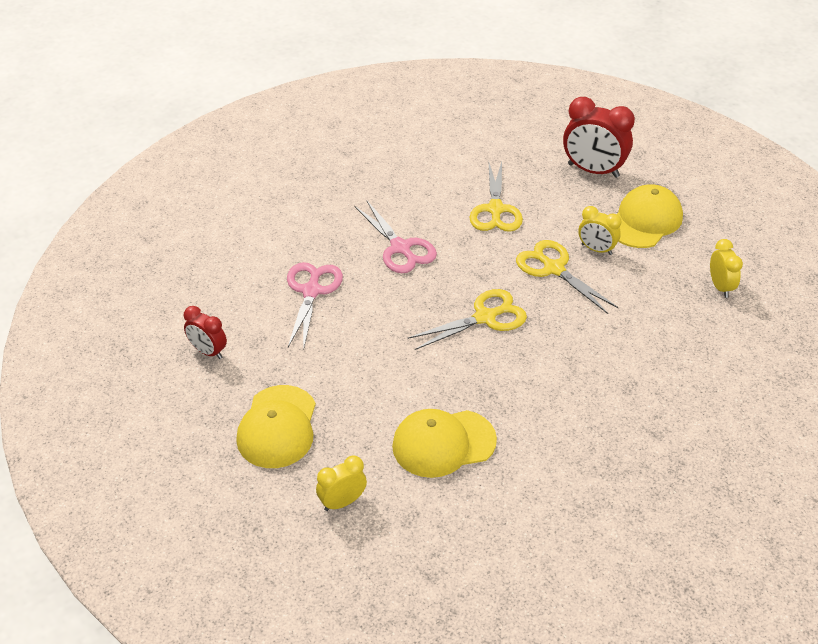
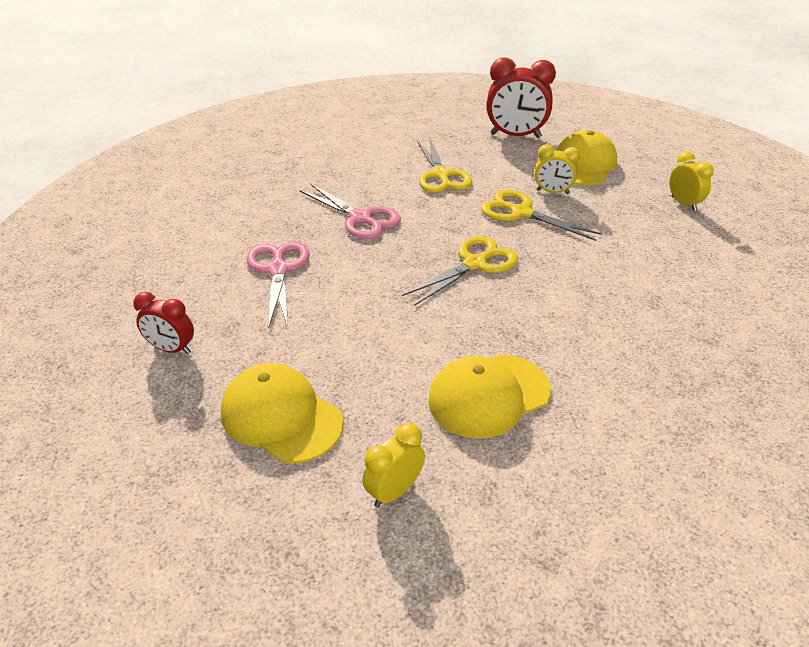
camera: 15 degrees left, 5 degrees down
(277, 427) = (281, 417): yellow cap -> yellow cap turned 135 degrees clockwise

